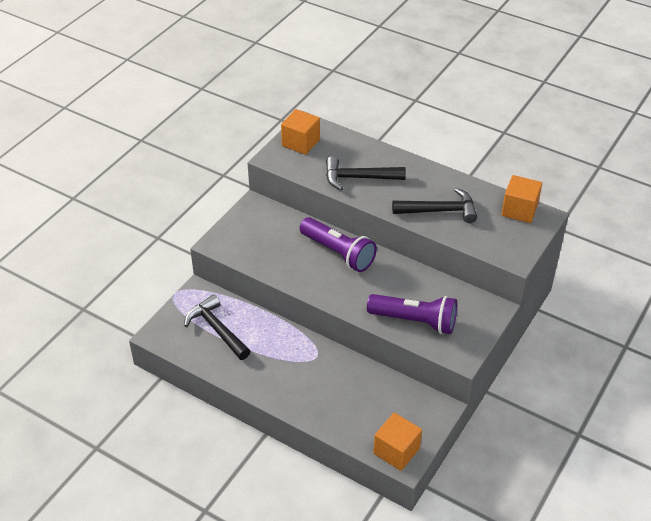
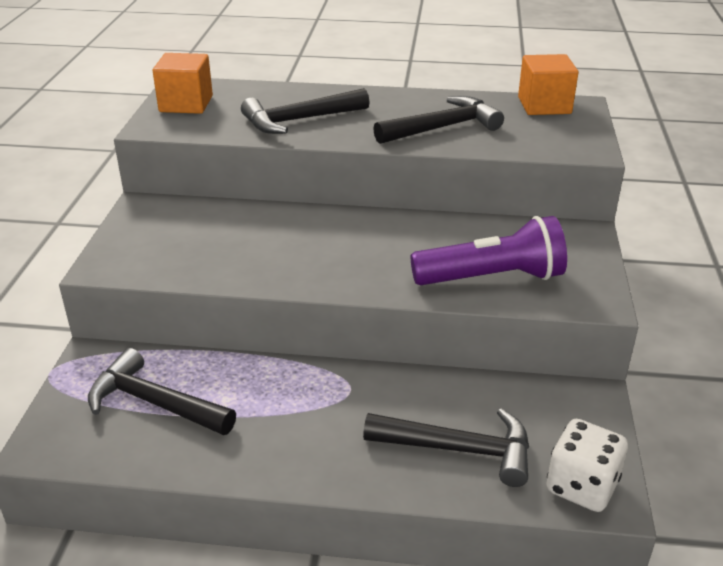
camera: 25 degrees left, 10 degrees down
(338, 253) = (313, 229): purple flashlight -> none
(349, 410) = (459, 449): none -> black hammer
(396, 451) = (581, 486): orange cube -> white dice

